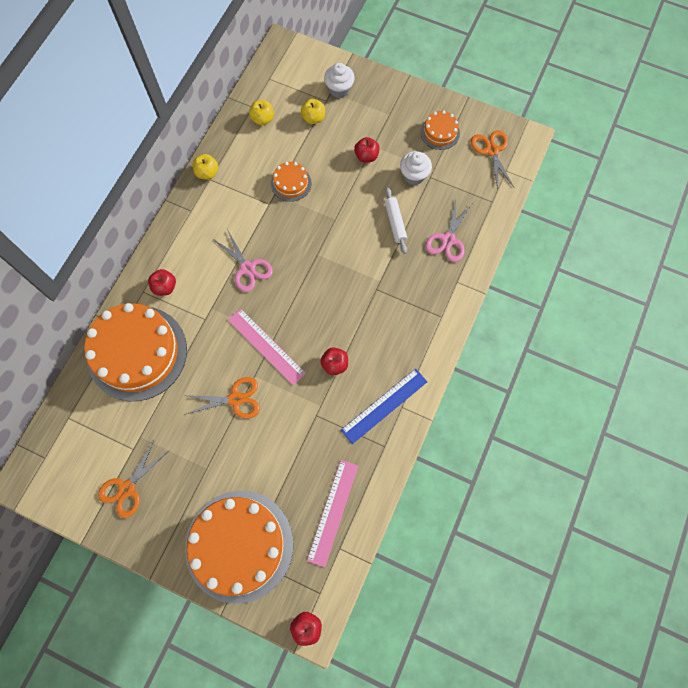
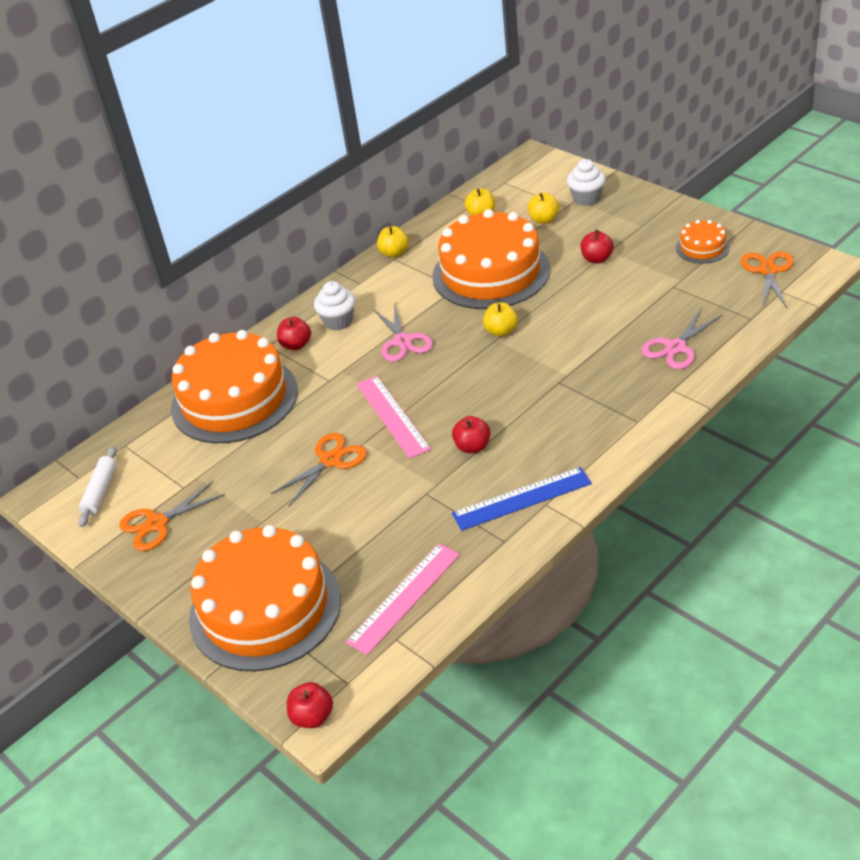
camera: 25 degrees right, 30 degrees down
(236, 399) = (331, 460): orange scissors -> orange scissors turned 60 degrees counterclockwise
(291, 183) = (491, 273): orange cake -> orange cake, size x2.25
(318, 245) = (501, 331): none -> yellow apple
(395, 223) = (610, 323): white rolling pin -> white rolling pin (100, 491)
(414, 176) = (652, 283): white cupcake -> white cupcake (338, 321)

